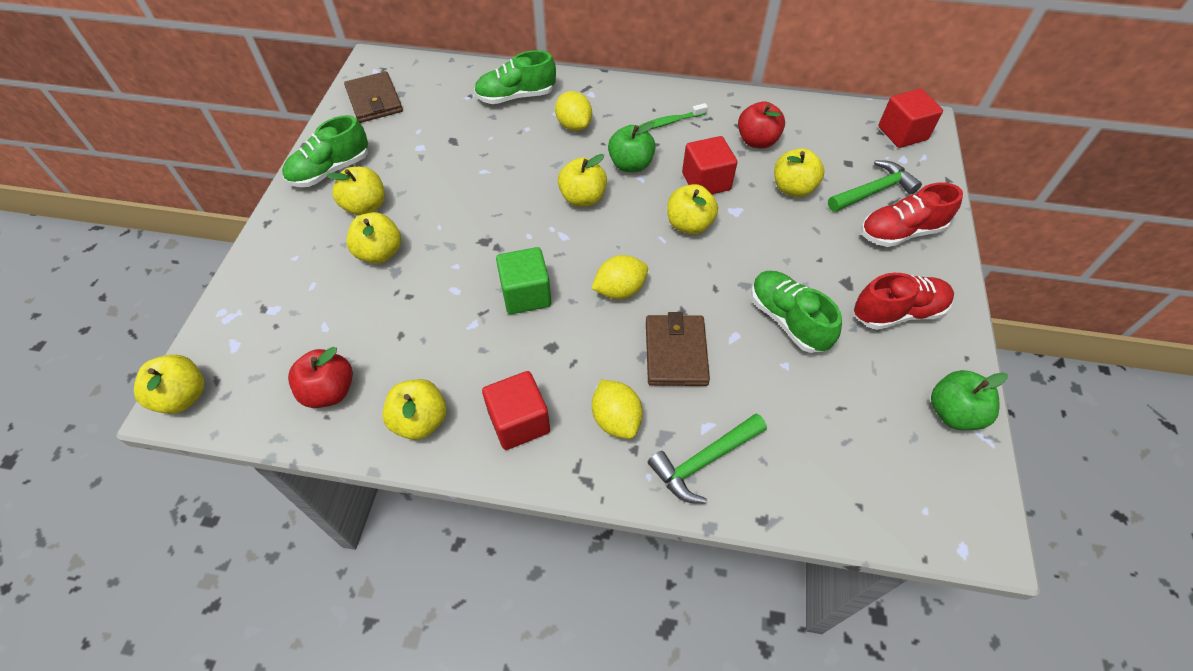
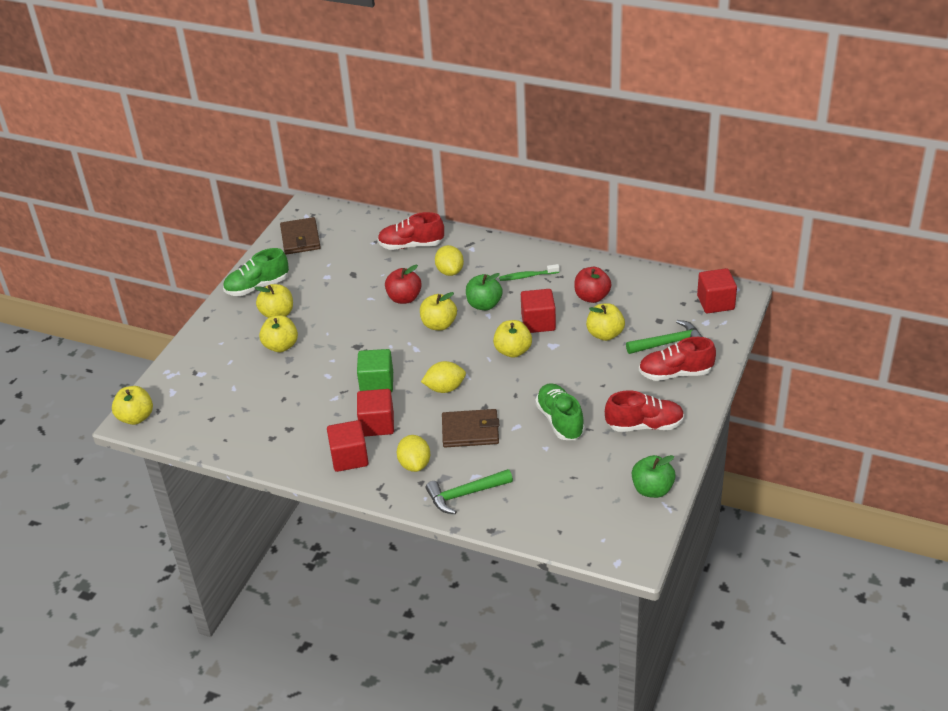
camera: 15 degrees right, 15 degrees down
(329, 391) = (229, 425): red apple -> red apple (404, 298)
(420, 421) = (285, 449): yellow apple -> none
(516, 96) = (411, 245): green shoe -> red shoe
(544, 360) = (377, 424): none -> red cube
(676, 352) = (470, 431): brown wallet -> brown wallet turned 75 degrees clockwise

